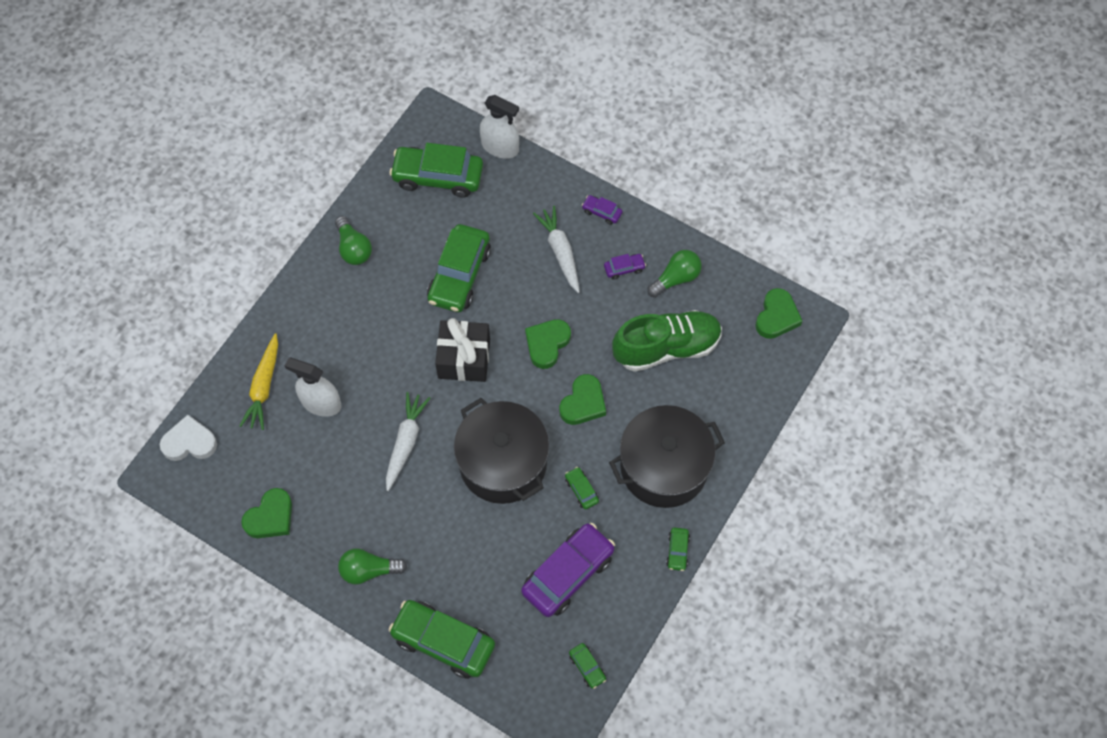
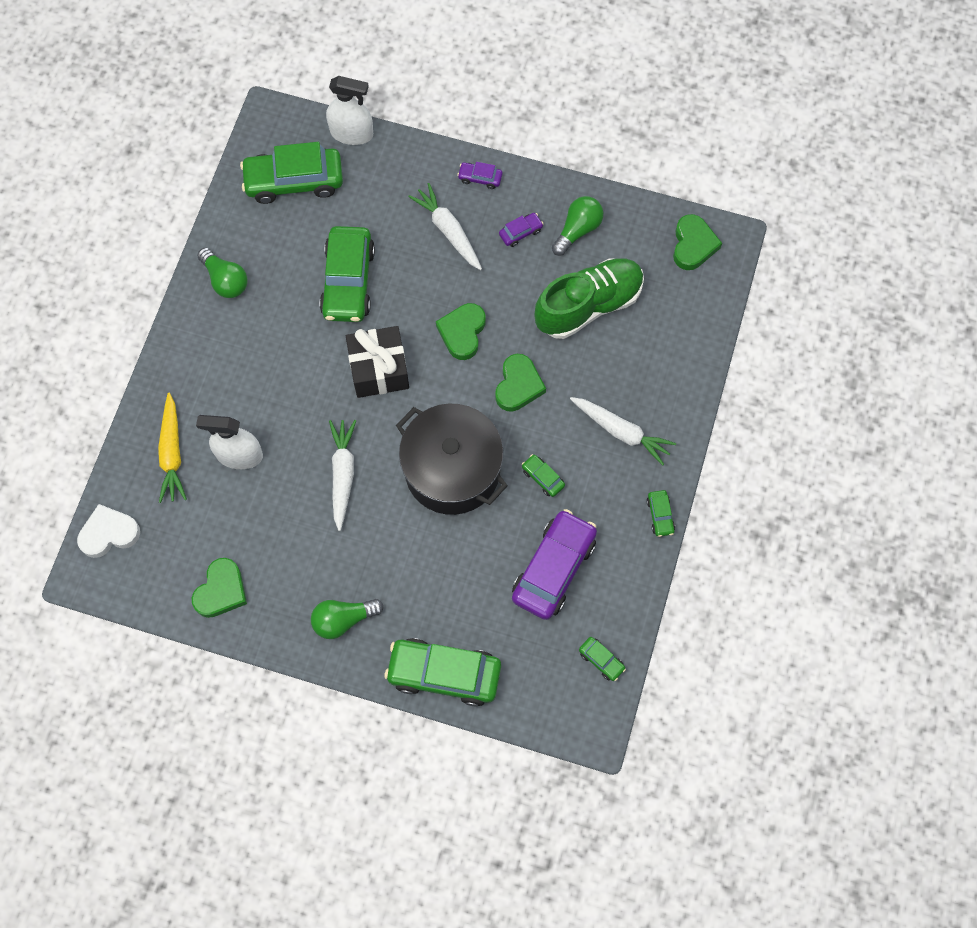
camera: 15 degrees left, 5 degrees up
(664, 467) = (621, 431): black pot -> white carrot

